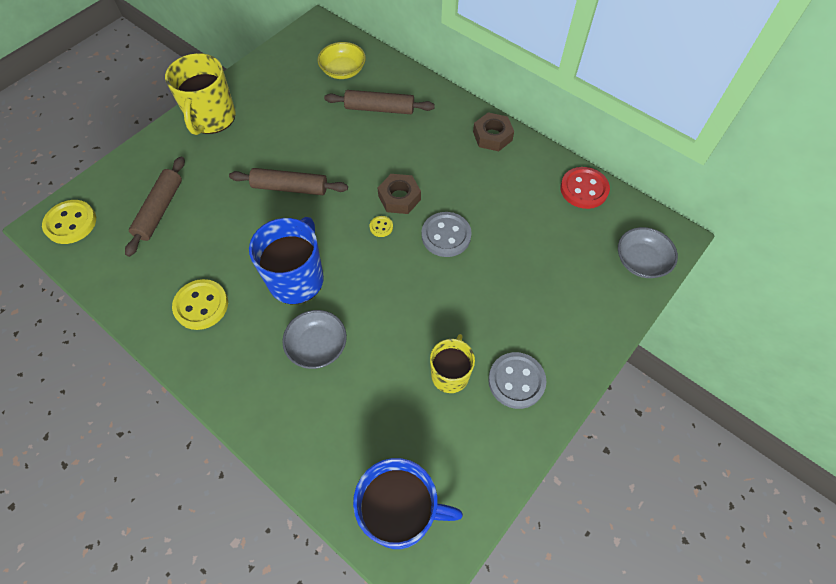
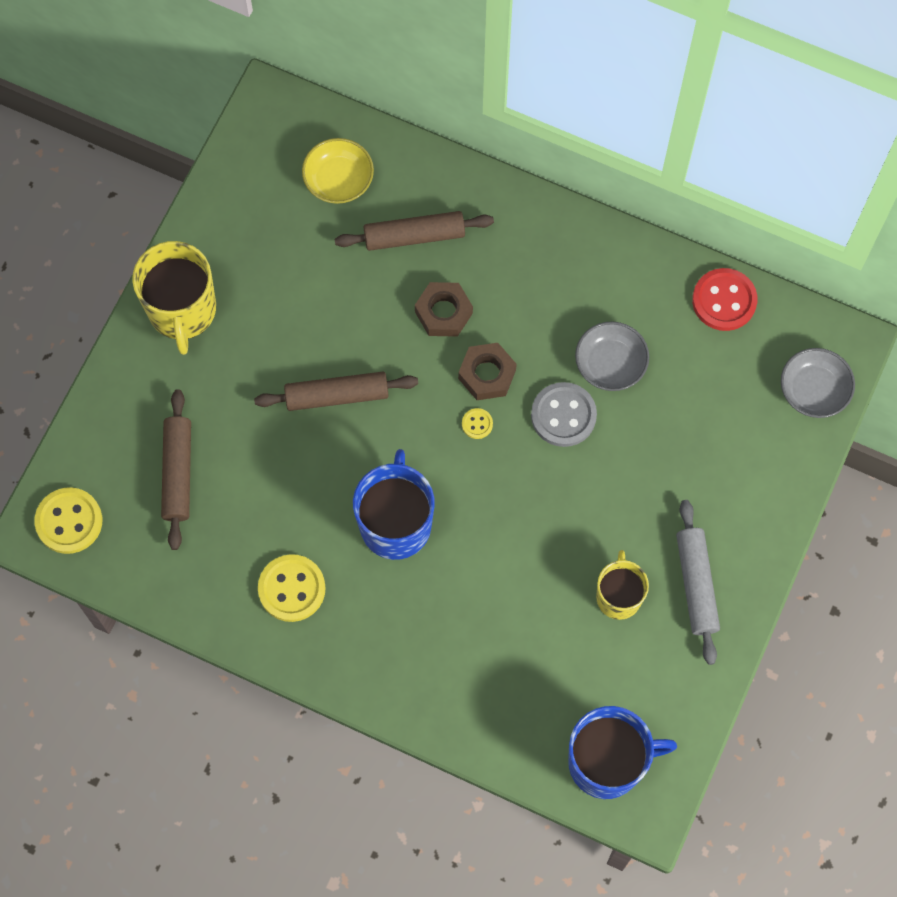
camera: 15 degrees left, 10 degrees up
(317, 346) = (453, 603): grey bowl -> grey bowl (610, 364)
(492, 136) = (584, 244): brown nut -> brown nut (443, 312)
(516, 381) = (696, 584): grey button -> grey rolling pin

